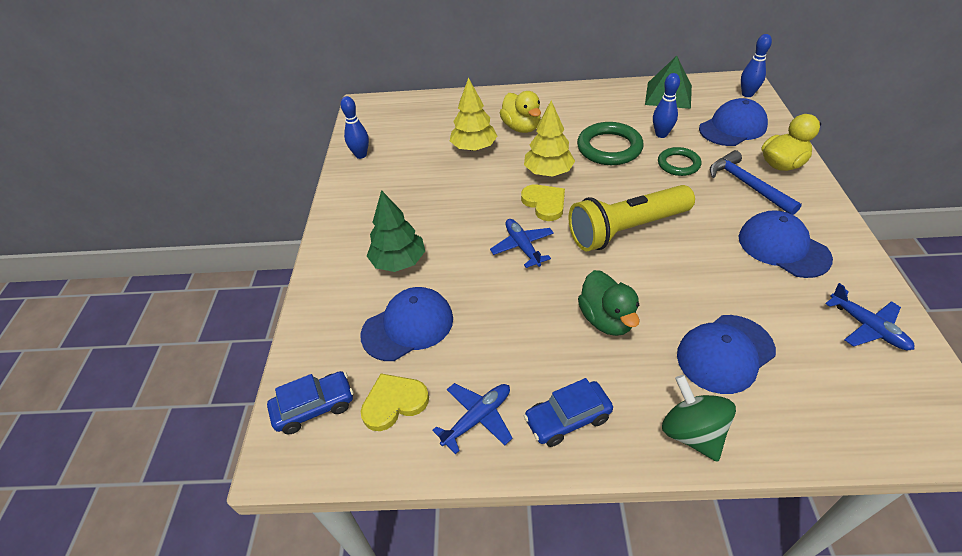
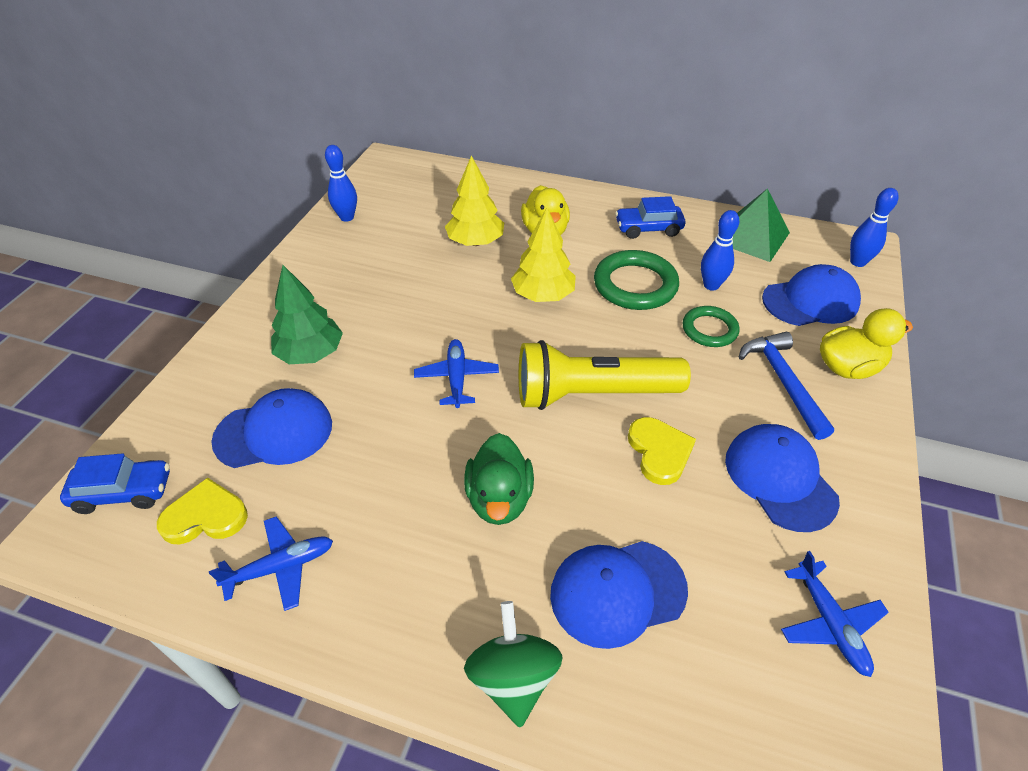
camera: 15 degrees right, 0 degrees up
(544, 203) = (515, 332): yellow heart -> yellow heart (659, 452)
(567, 419) = (378, 605): blue car -> blue car (648, 228)

